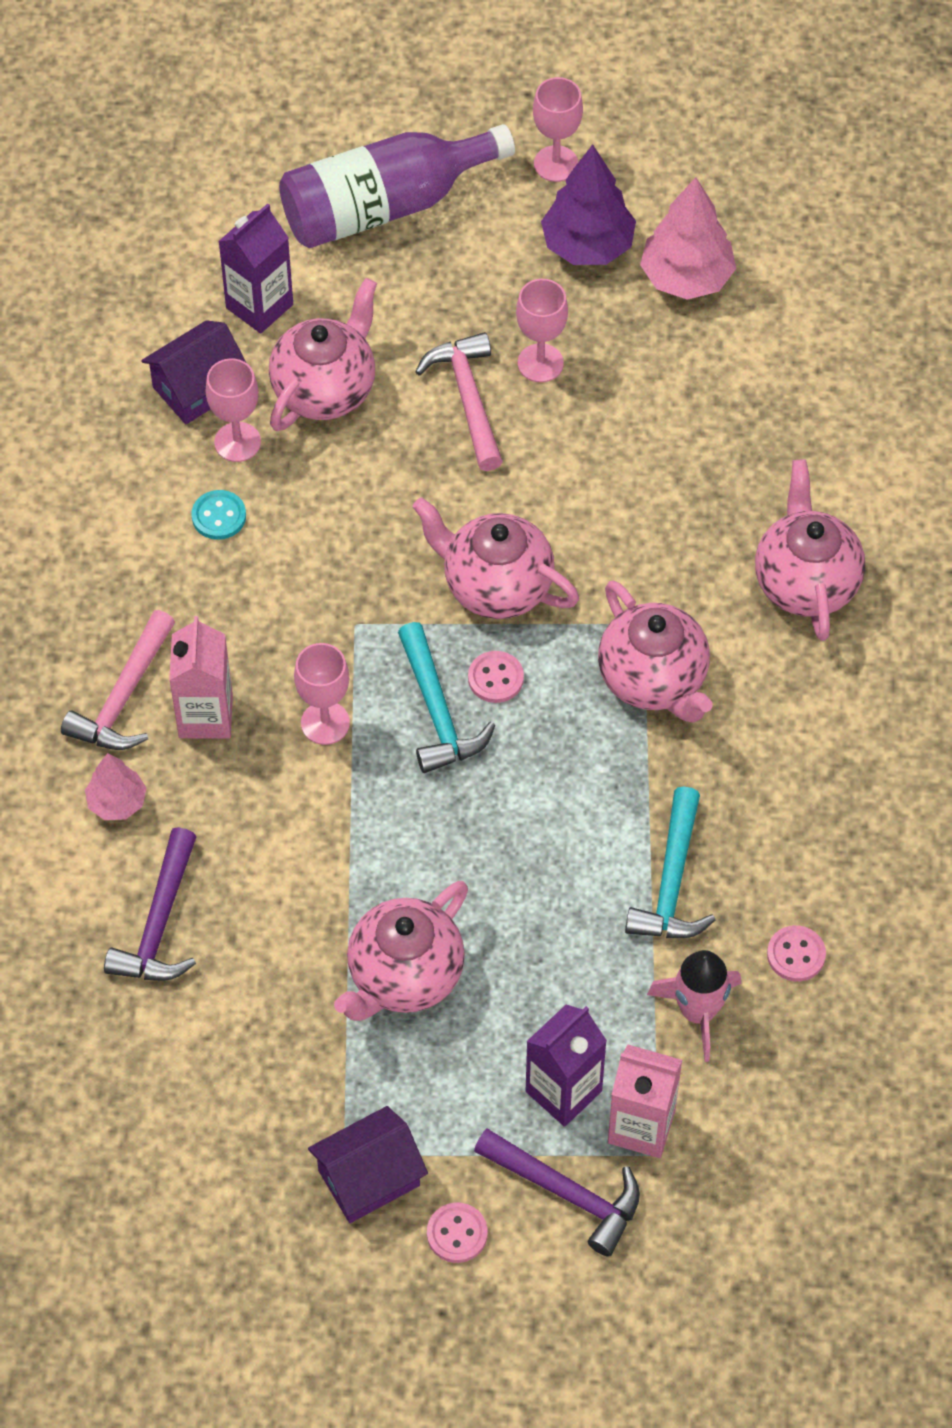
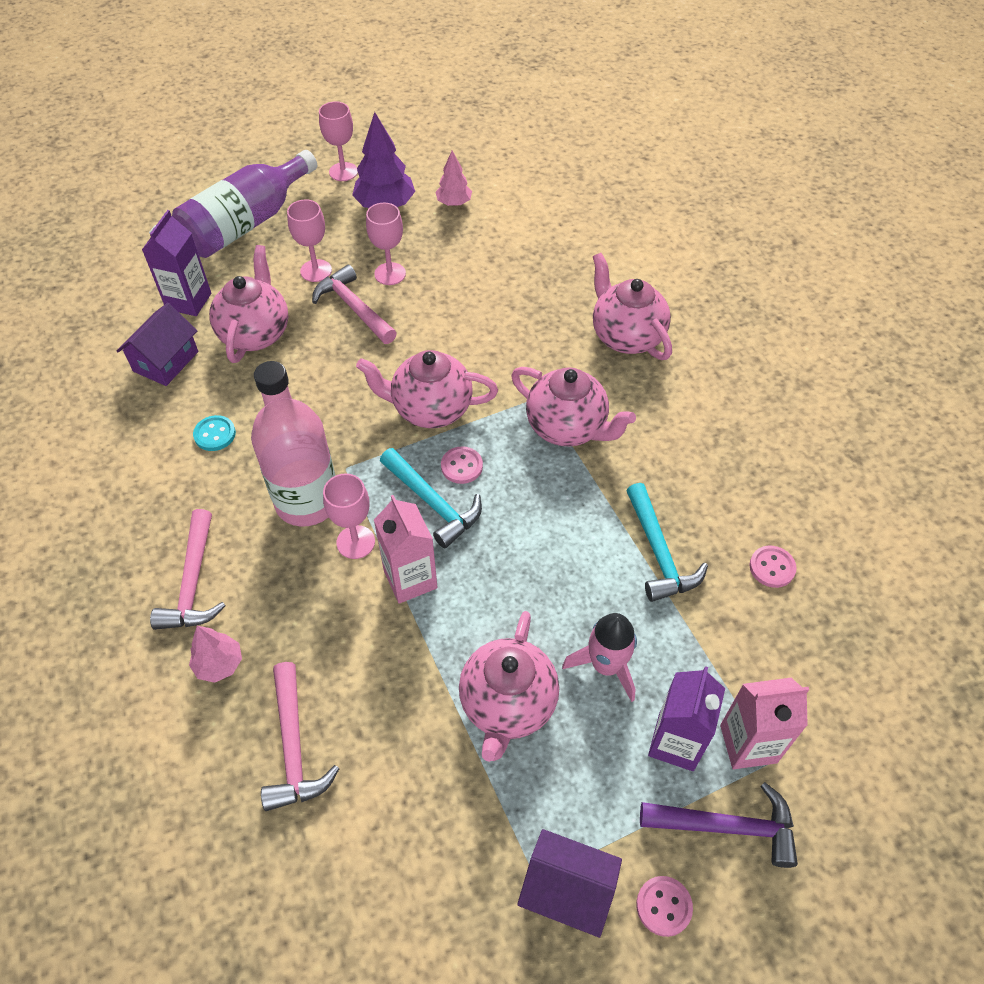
camera: 25 degrees left, 5 degrees down
(159, 923) = (294, 747): purple hammer -> pink hammer
(205, 716) = (263, 572): pink carton -> pink carton (410, 579)
(237, 442) = (208, 384): pink goblet -> pink goblet (316, 271)
(291, 649) = (307, 501): none -> pink bottle
(369, 1178) = (567, 891): purple house -> purple house turned 75 degrees clockwise
(686, 277) = (454, 203): pink tree -> pink tree, size x0.59
(698, 1012) = (733, 637): pink rocket -> pink rocket (606, 665)

